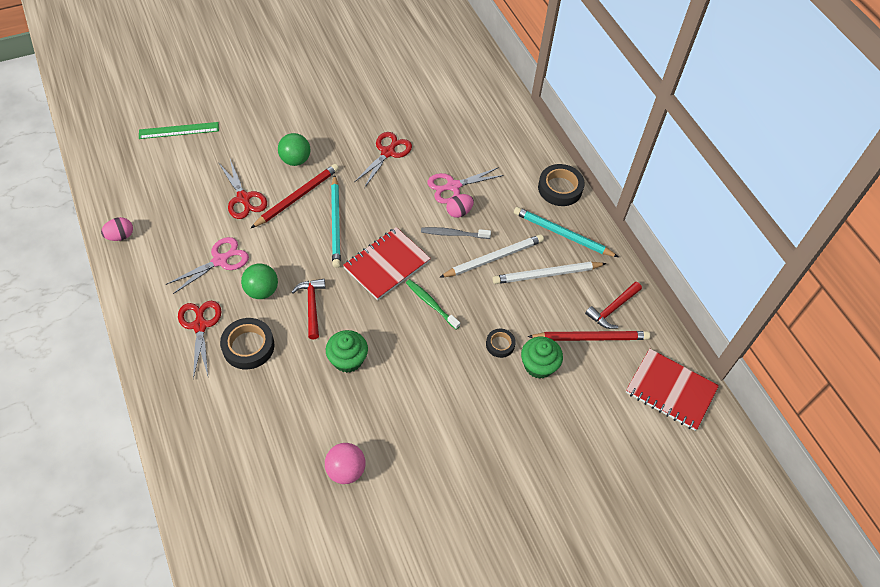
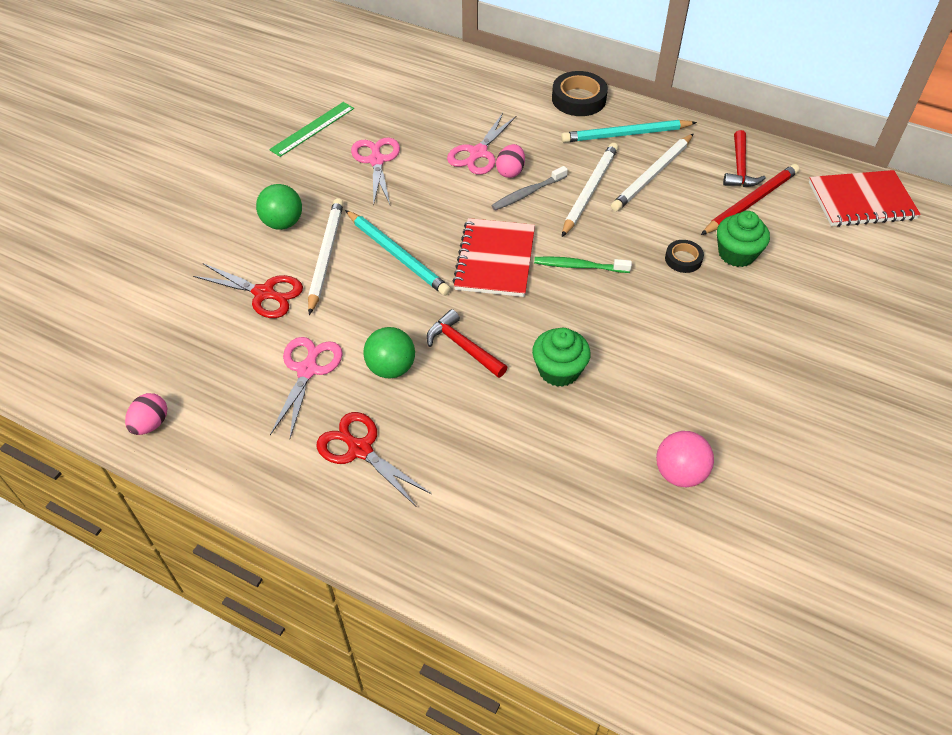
camera: 35 degrees left, 5 degrees down
(179, 130) = (103, 273): green ruler -> green ruler (312, 129)
(248, 346) = (439, 431): black tape -> none
(297, 197) = (325, 256): red pencil -> white pencil
(388, 152) = (376, 161): red scissors -> pink scissors

